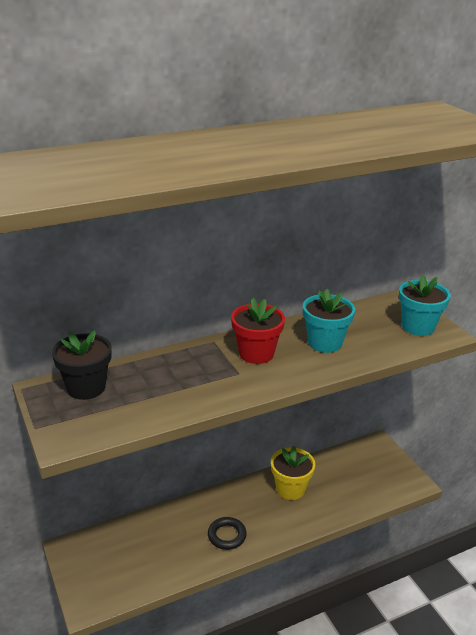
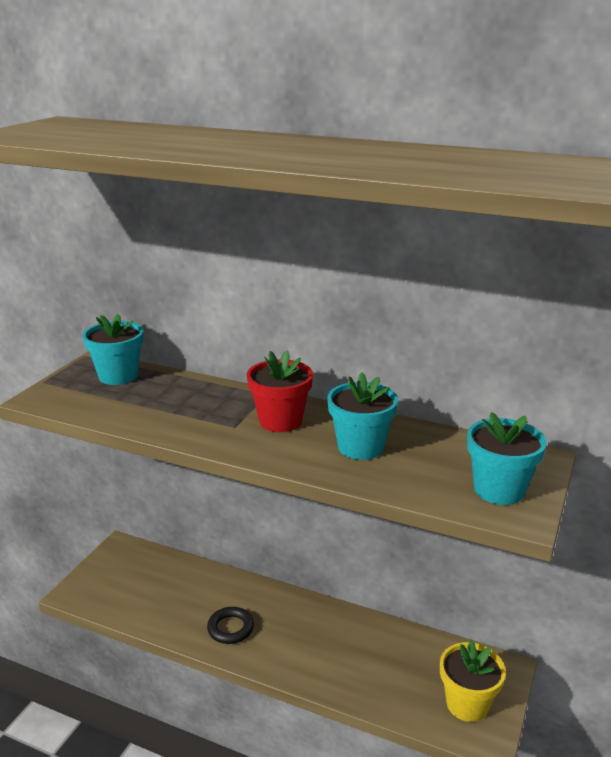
camera: 50 degrees right, 5 degrees down
(86, 387) = (118, 376): black flower pot -> turquoise flower pot
(290, 489) = (343, 636): yellow flower pot -> yellow flower pot (467, 704)

